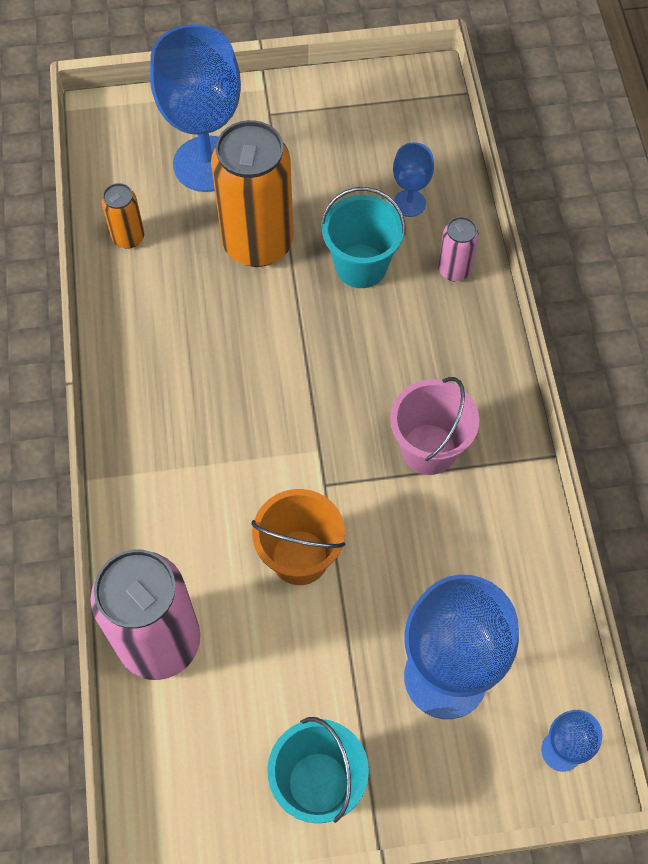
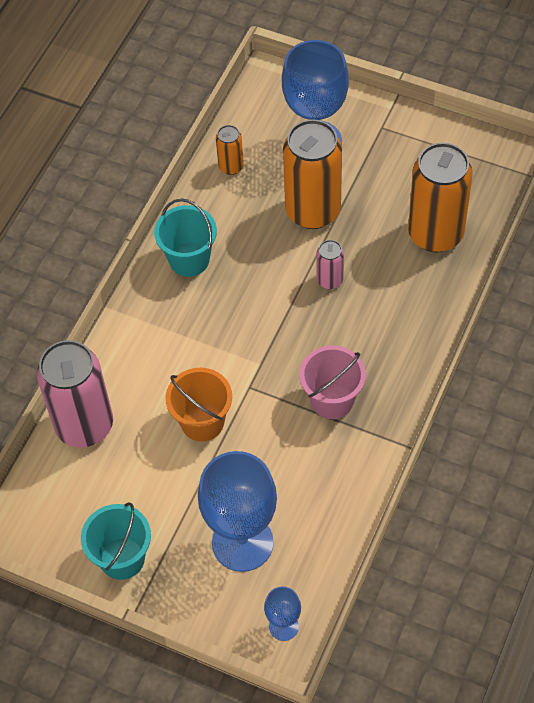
camera: 35 degrees right, 5 degrees down
(361, 266) = (371, 260): turquoise bucket -> turquoise bucket (189, 259)
(409, 203) = (435, 234): blue goblet -> orange can
(454, 270) = (434, 294): pink can -> pink can (330, 280)

